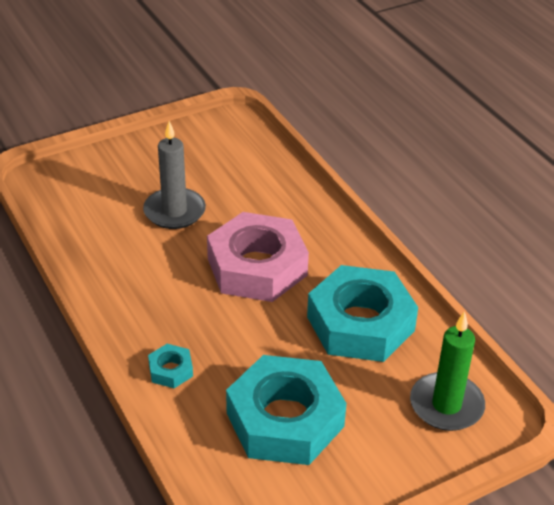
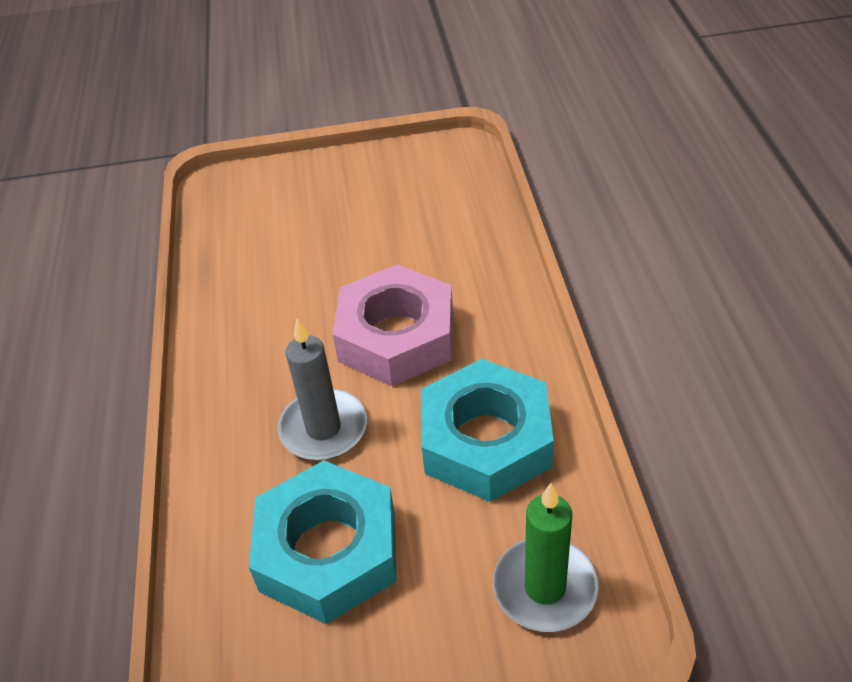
camera: 25 degrees right, 5 degrees up
(170, 370) = (231, 448): turquoise nut -> none
(174, 211) = (338, 248): grey candle -> grey candle (323, 428)

